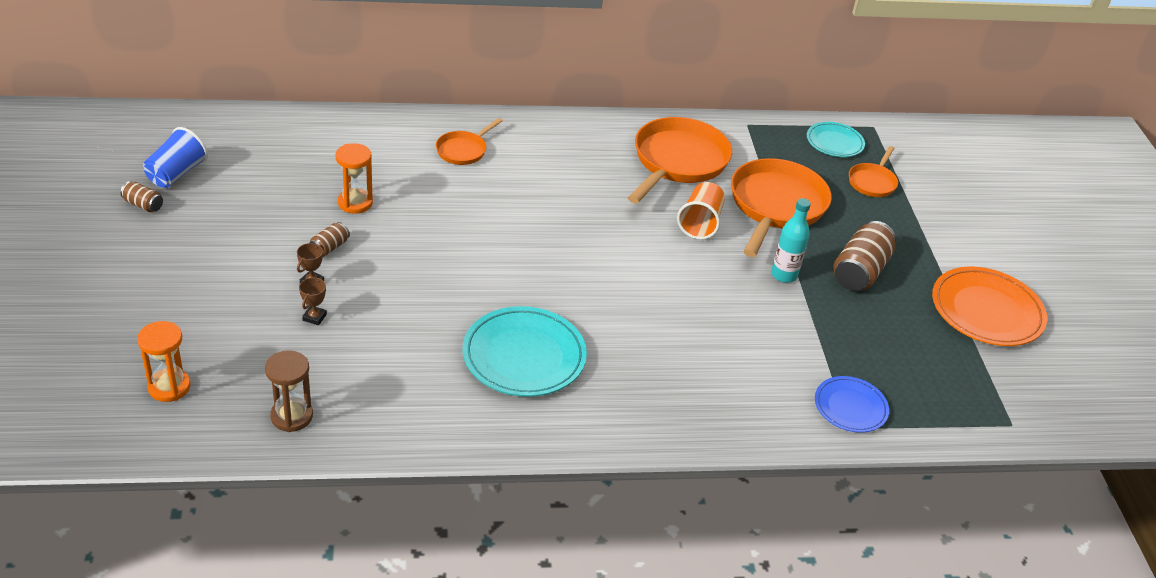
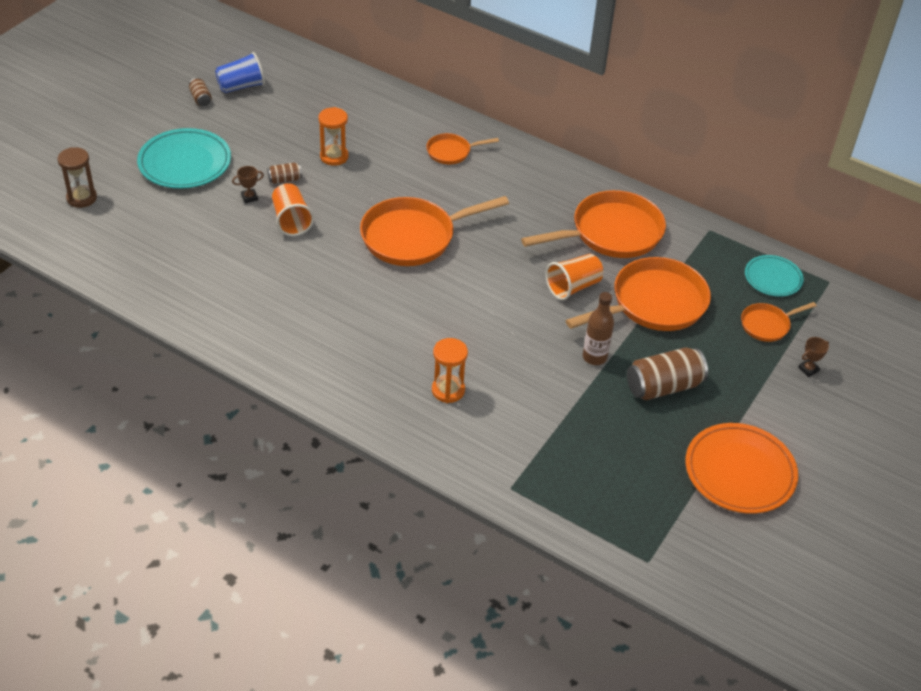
camera: 40 degrees right, 5 degrees up
(169, 387) = (101, 222): orange hourglass -> orange hourglass (448, 390)
(291, 416) = (149, 276): brown hourglass -> brown hourglass (81, 198)
(314, 317) = (227, 221): brown trophy -> brown trophy (808, 369)
(381, 285) = (291, 220): none -> orange cup
(517, 244) = (414, 237): none -> orange pan
(524, 356) = (332, 314): turquoise plate -> turquoise plate (185, 163)
(784, 275) = (594, 357): turquoise bottle -> brown bottle
(850, 407) = (528, 475): blue plate -> none

